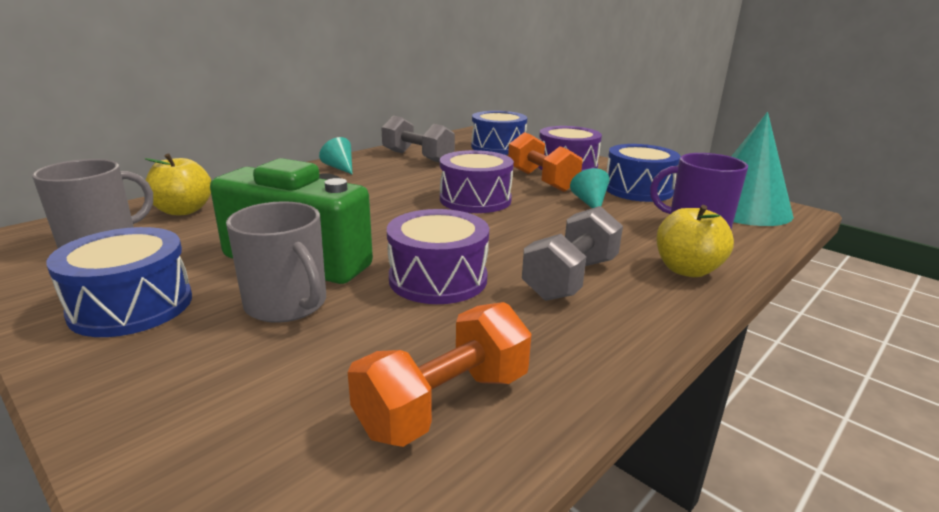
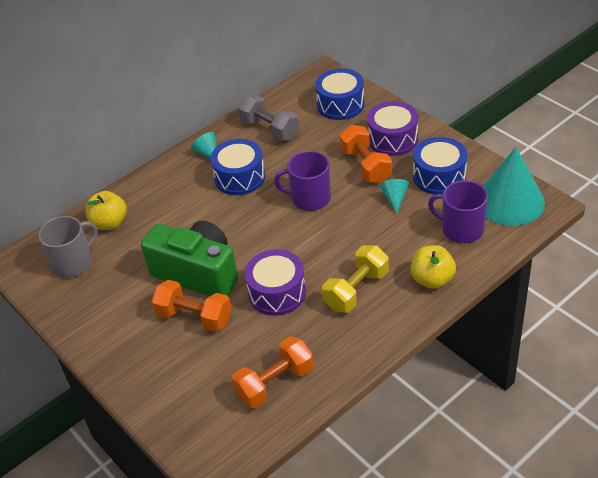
camera: 10 degrees right, 20 degrees up
(132, 306) = (114, 320): blue drum -> blue drum (240, 177)
(287, 304) = (194, 317): grey mug -> orange dumbbell
(475, 200) = (310, 198): purple drum -> purple mug
(570, 278) = (356, 290): grey dumbbell -> yellow dumbbell

